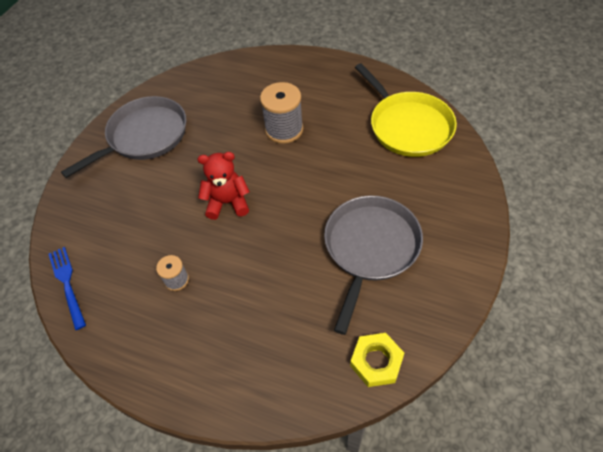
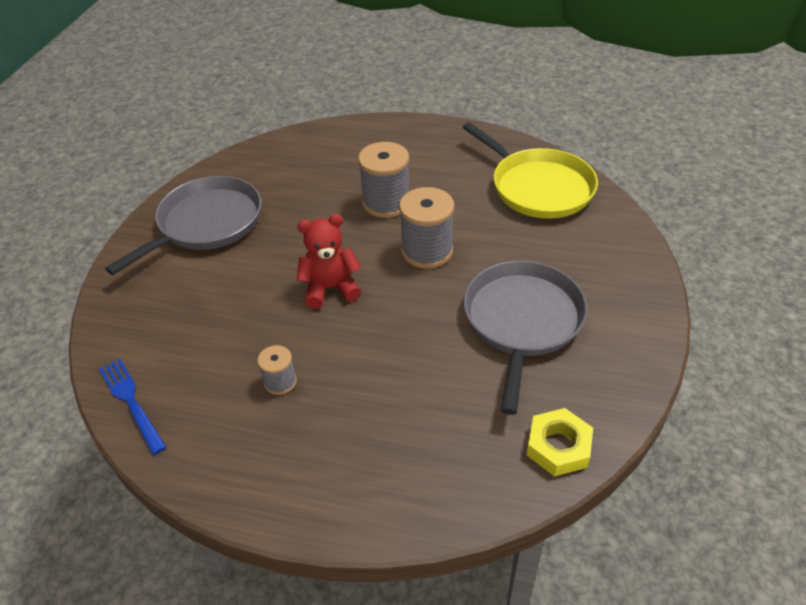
camera: 10 degrees left, 10 degrees down
(308, 177) = (427, 251): none -> grey spool

